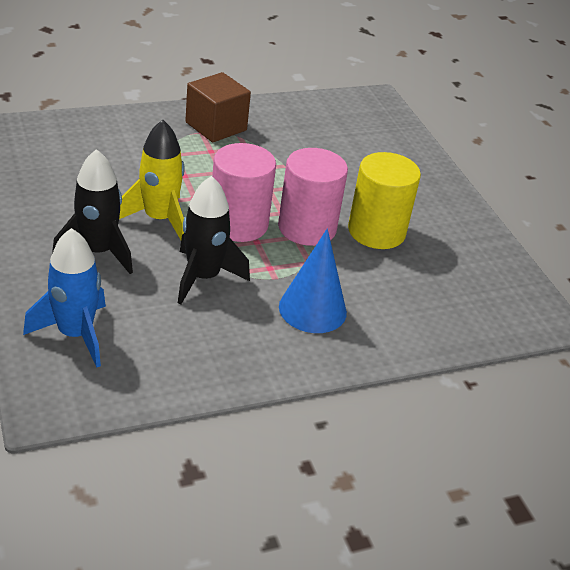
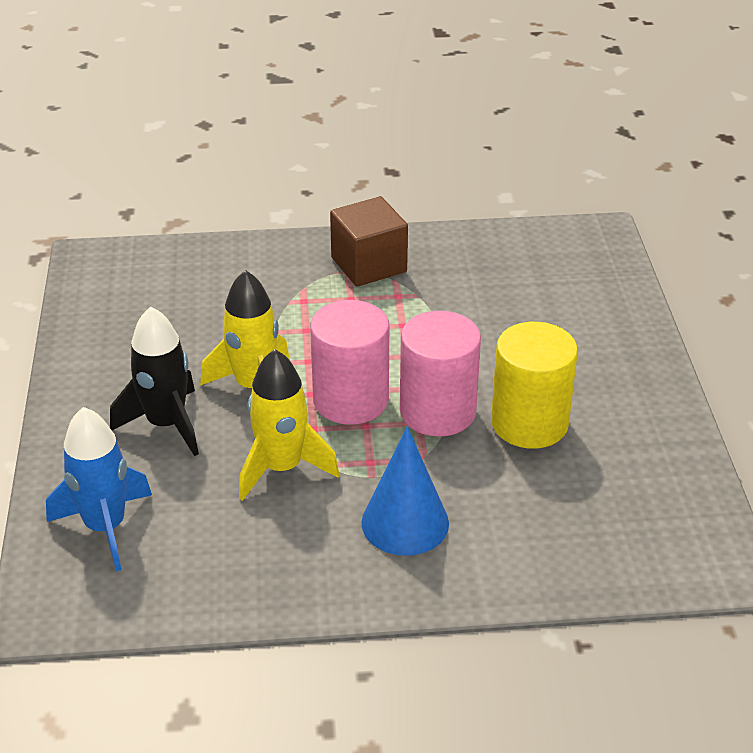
camera: 20 degrees right, 0 degrees up
(203, 277) = (282, 468): black rocket -> yellow rocket

